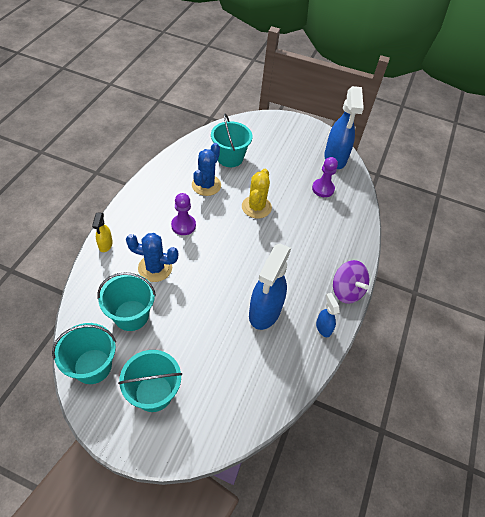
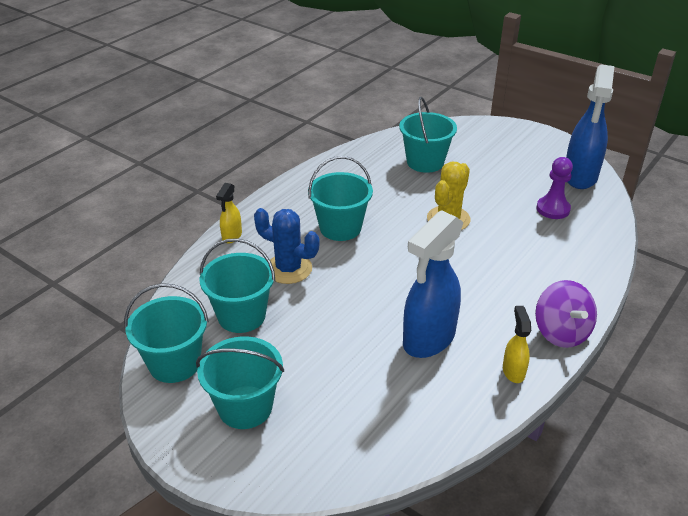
camera: 20 degrees right, 15 degrees down
(183, 225) = (340, 228): purple pawn -> turquoise bucket
(206, 185) = (384, 188): blue cactus -> none
(323, 327) = (513, 371): blue spray bottle -> yellow spray bottle

